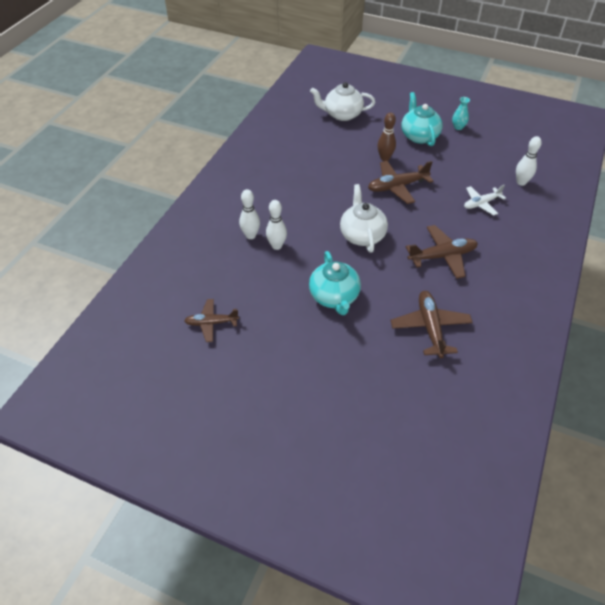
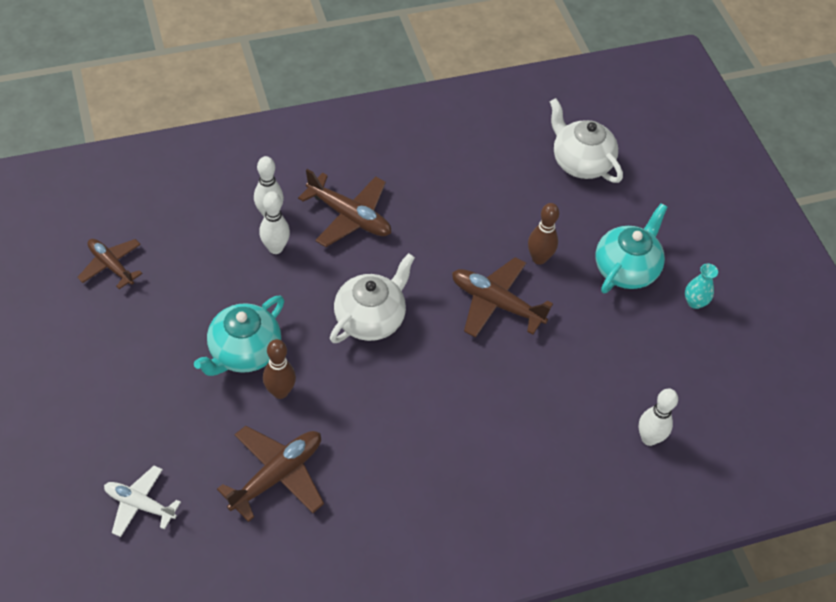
camera: 45 degrees right, 5 degrees up
(375, 296) = (280, 392): none -> brown bowling pin
(442, 256) = (411, 423): brown plane -> brown plane (349, 216)
(481, 204) = (555, 414): white plane -> white plane (140, 504)

